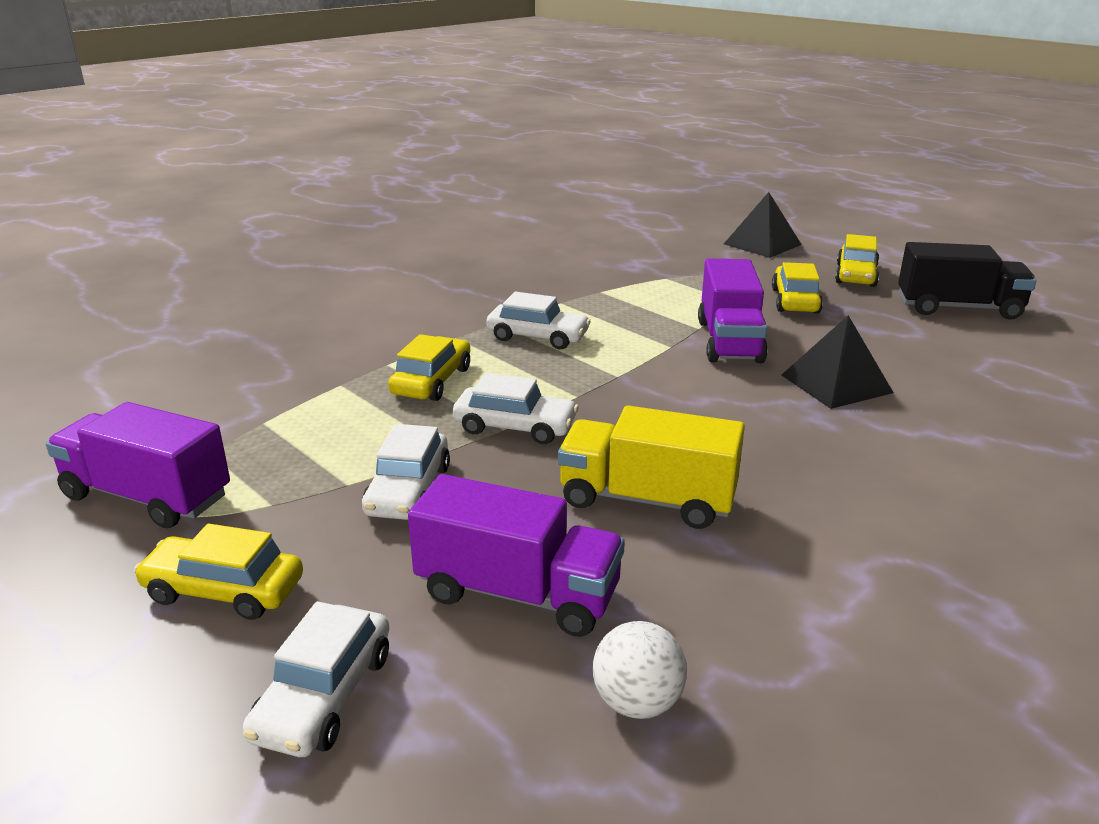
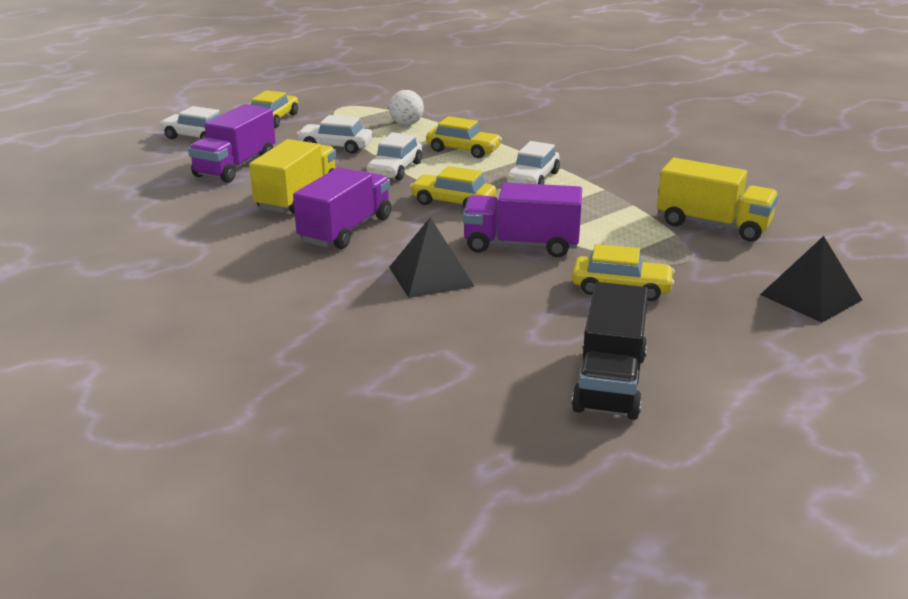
camera: 95 degrees right, 0 degrees up
(147, 496) = (354, 102): purple truck -> purple truck (346, 230)
(637, 702) = (149, 184): white ball -> white ball (406, 124)
(639, 264) = (713, 225): none -> yellow truck
(855, 275) = (711, 338): yellow car -> yellow car (453, 202)

